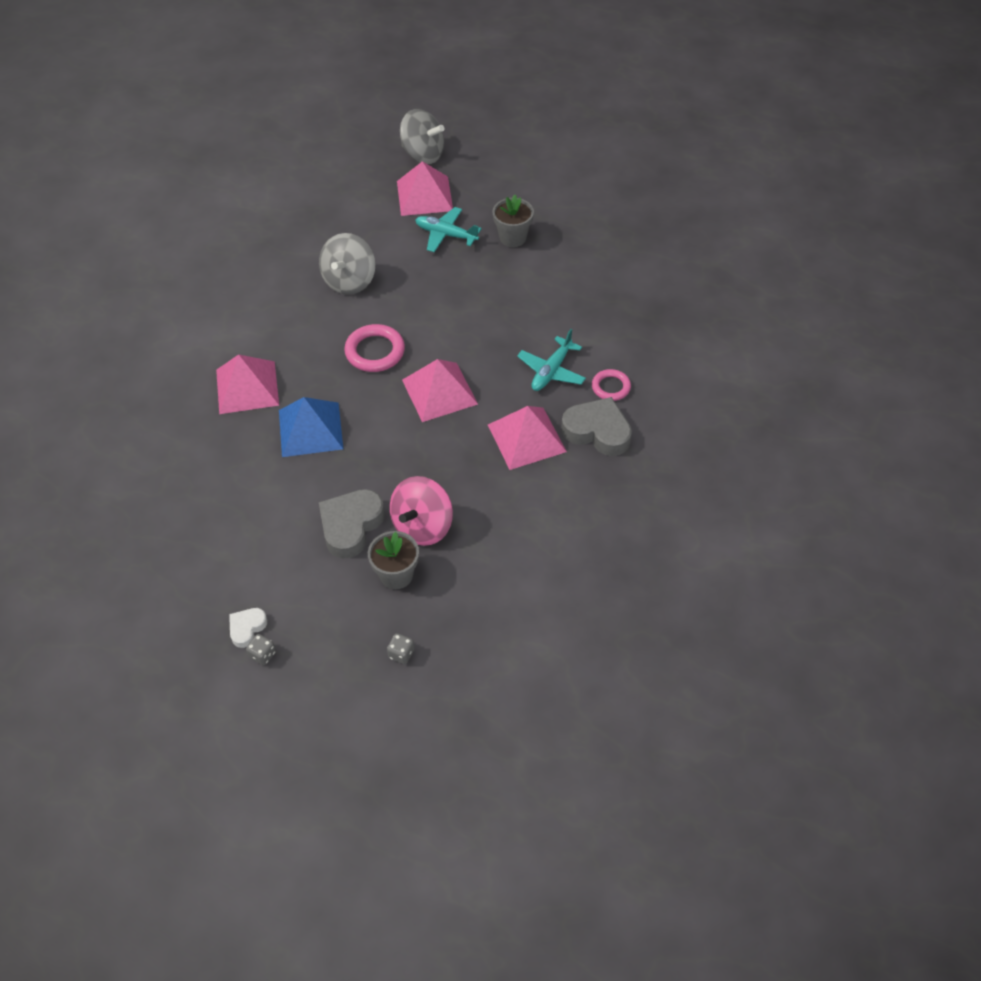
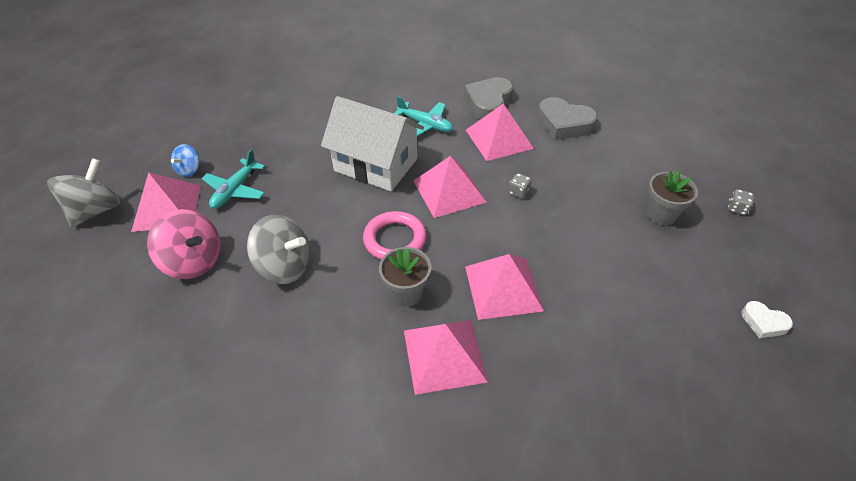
camera: 90 degrees left, 5 degrees down
(262, 655) = (785, 306): grey dice -> grey dice (518, 192)
(310, 429) = (503, 288): blue pyramid -> pink pyramid
(351, 526) = (618, 248): grey heart -> grey heart (564, 124)
(422, 526) = (604, 199): pink spinning top -> pink spinning top (194, 261)
(474, 199) = (189, 170): none -> blue spinning top
(481, 332) = (376, 165): none -> white house
(512, 237) = (255, 145): grey flower pot -> grey flower pot (406, 292)
(611, 387) = (443, 95): pink ring -> none

